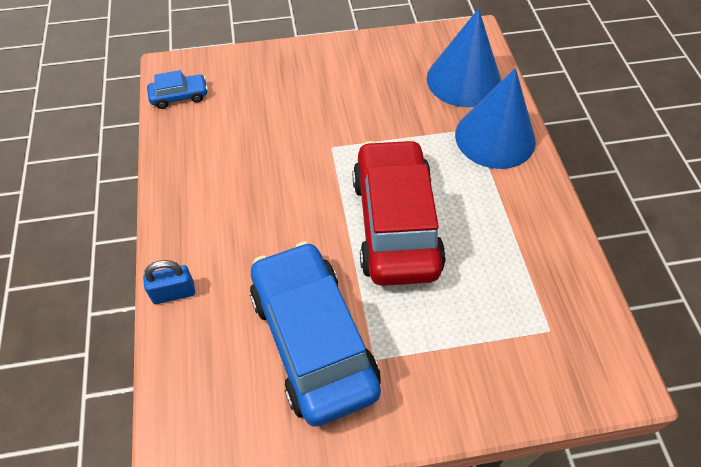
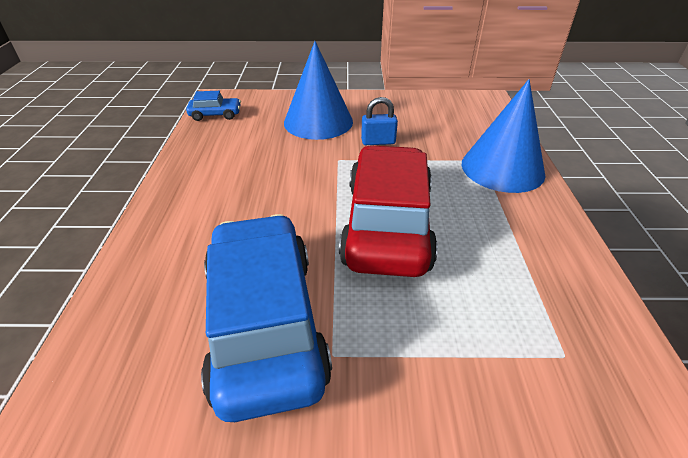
camera: 10 degrees right, 15 degrees down
(174, 293) = (135, 255): blue padlock -> blue padlock (378, 142)
(463, 80) = (474, 126): blue cone -> blue cone (318, 122)

